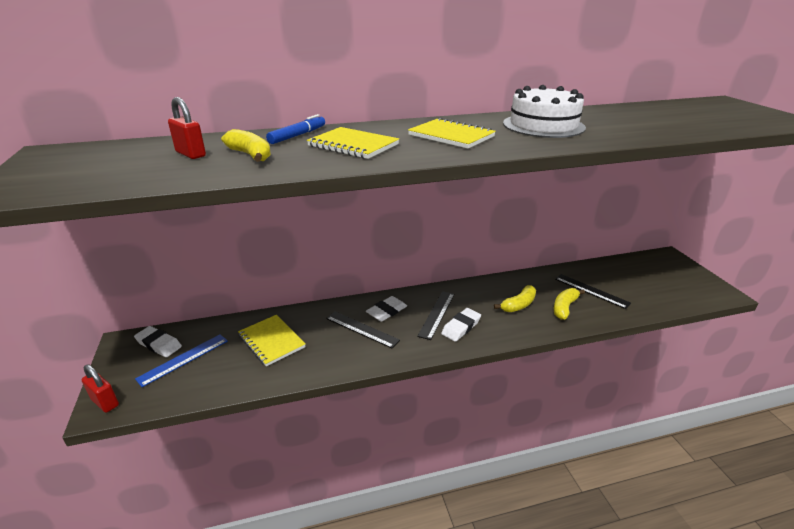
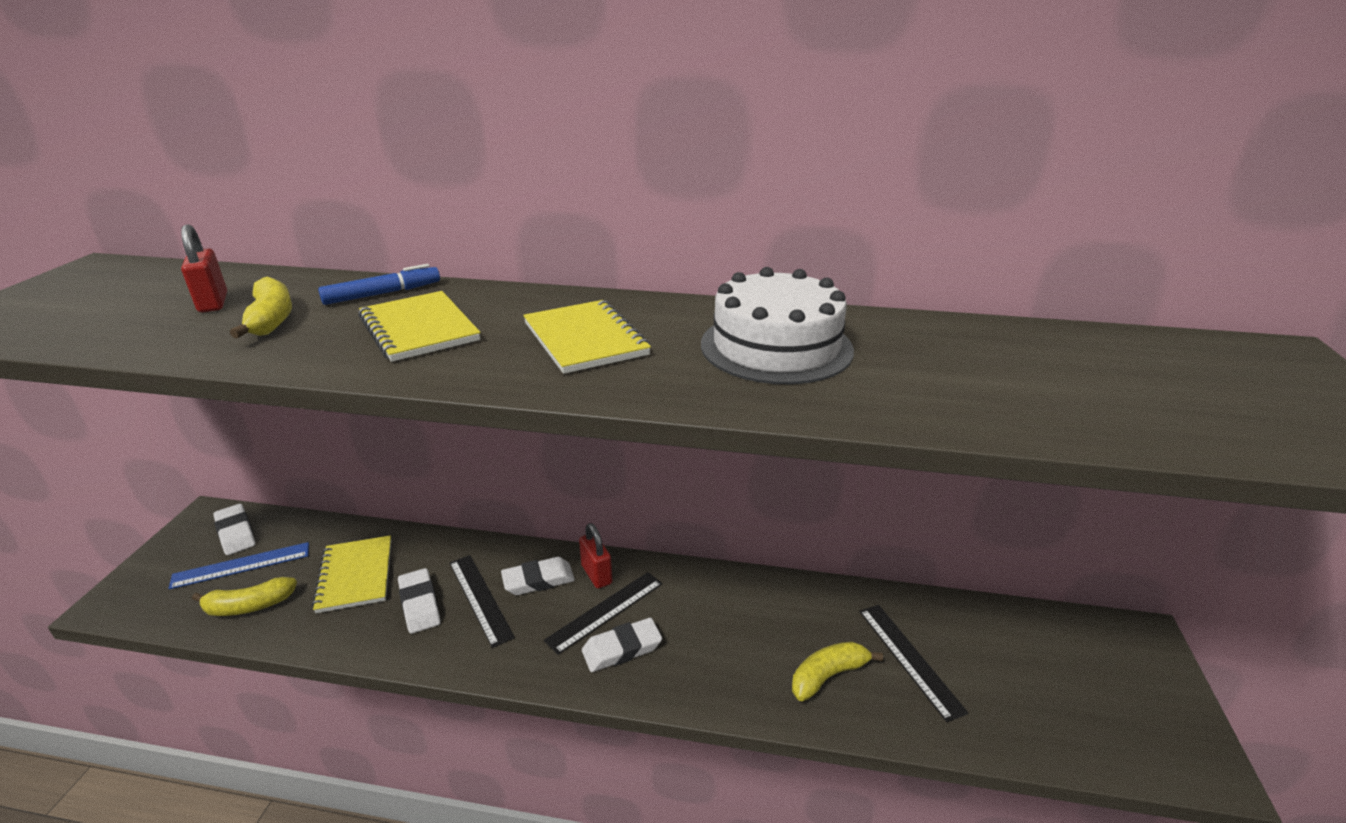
camera: 25 degrees right, 0 degrees up
(105, 402) = (120, 596): red padlock -> red padlock (596, 574)
(328, 342) = (420, 604): none -> white eraser
(518, 305) = (750, 641): yellow banana -> yellow banana (249, 606)

